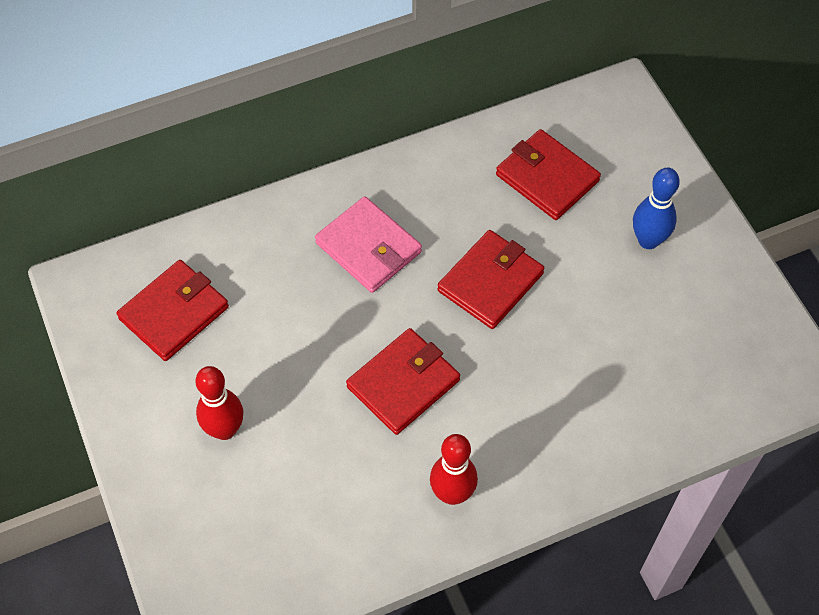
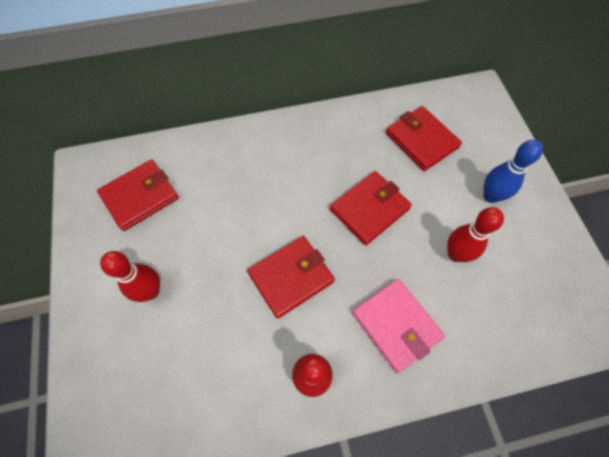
camera: 10 degrees right, 5 degrees up
(368, 248) = (286, 171): pink wallet -> pink wallet (396, 325)
(610, 322) = (455, 254): none -> red bowling pin

